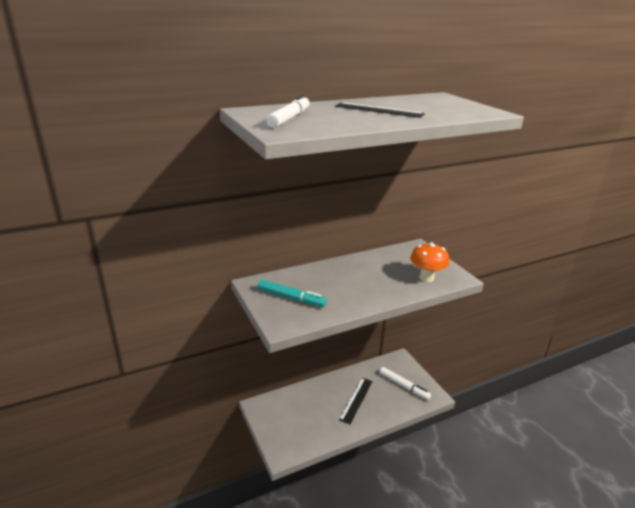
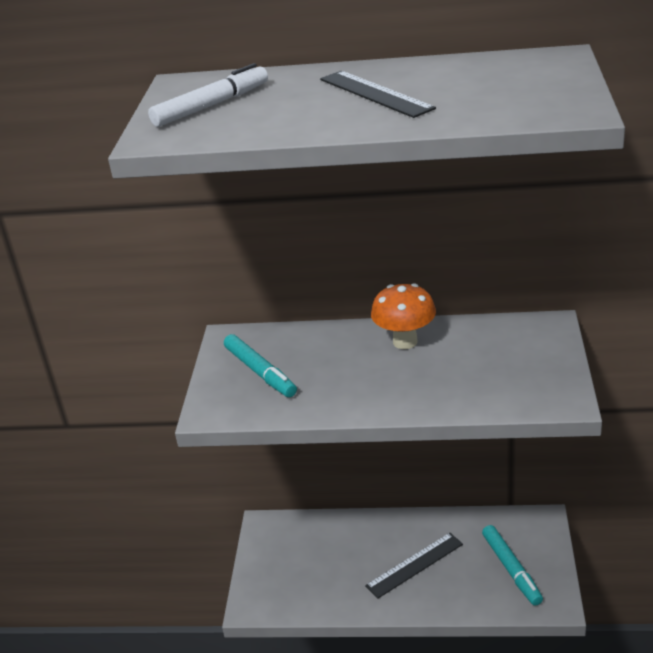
camera: 35 degrees right, 5 degrees up
(404, 386) = (511, 569): white marker -> turquoise marker
(426, 278) = (502, 387): orange mushroom -> orange mushroom (405, 342)

